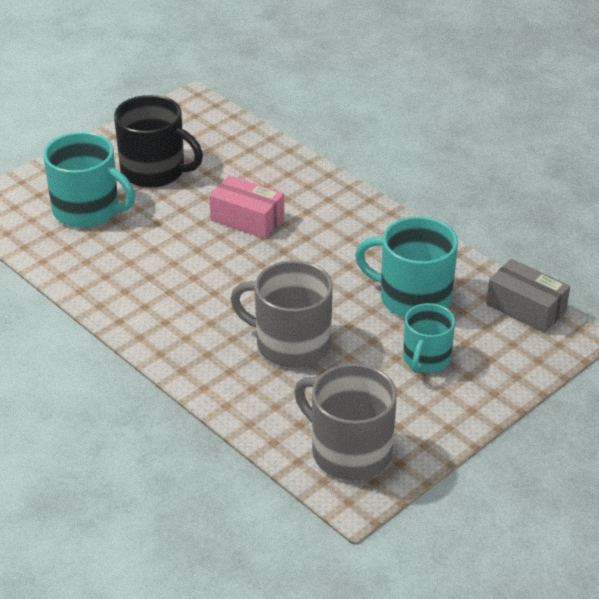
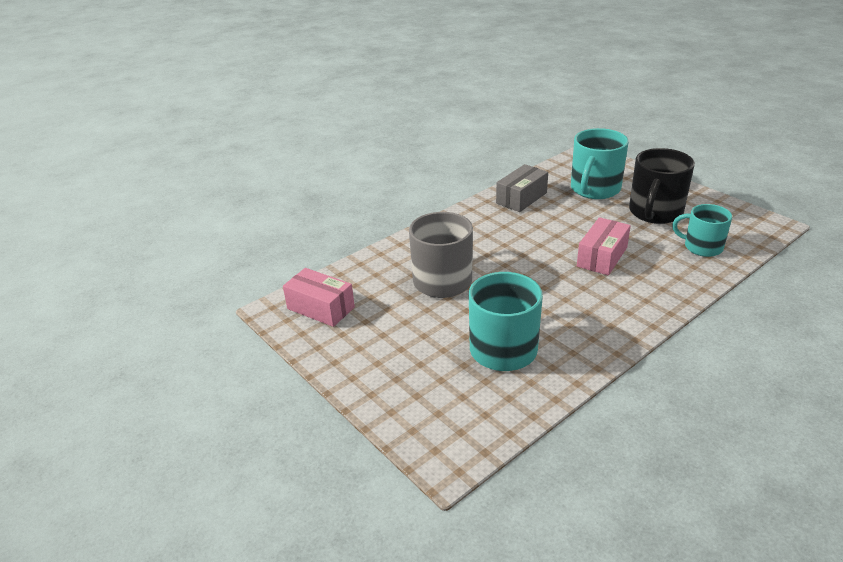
camera: 95 degrees right, 5 degrees down
(349, 451) = (321, 308): grey mug -> pink box
(426, 359) = (420, 353): turquoise mug -> turquoise mug (702, 247)
(526, 308) = (492, 428): grey box -> grey box (521, 198)

